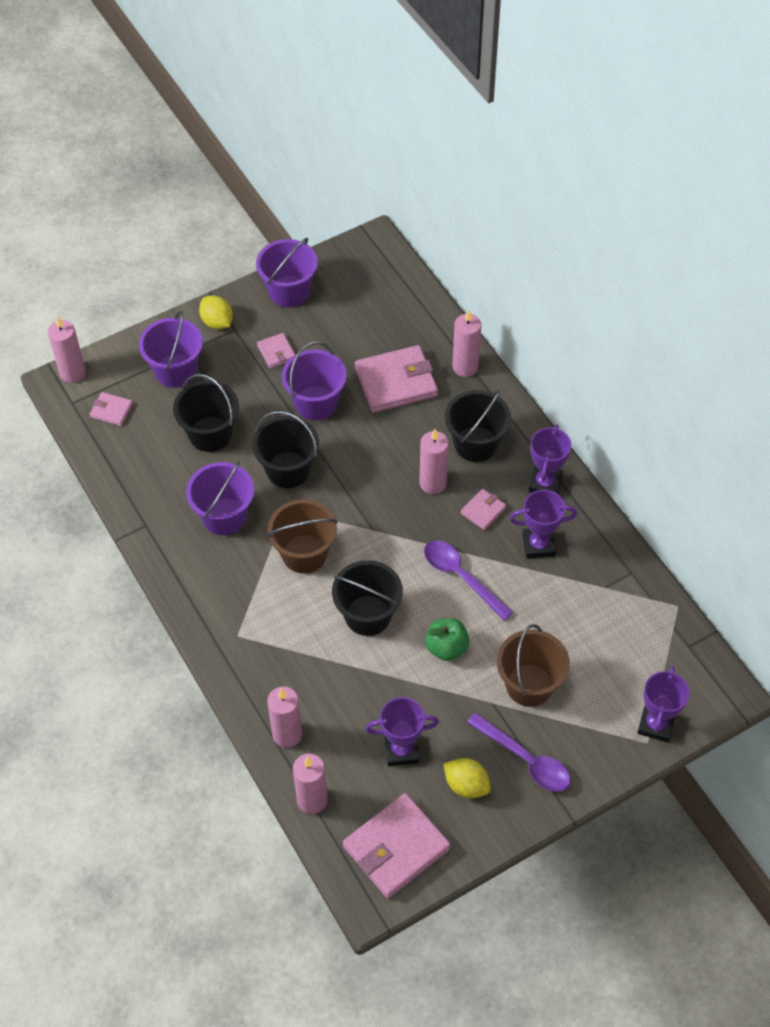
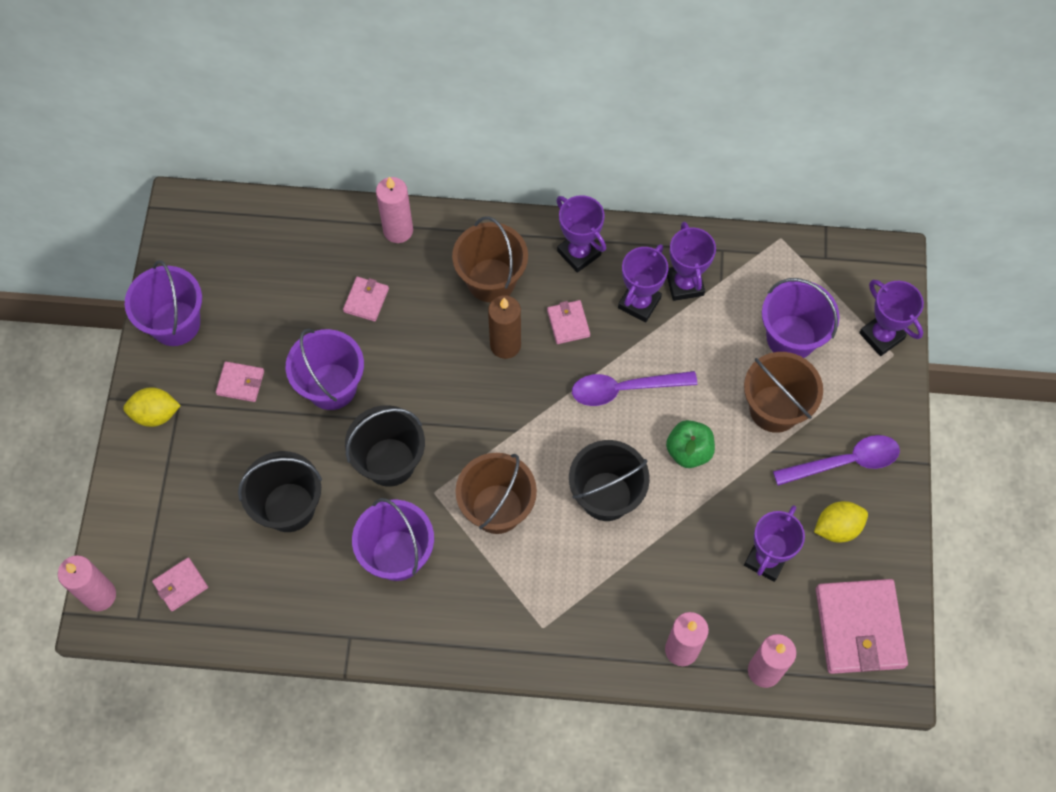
camera: 55 degrees left, 10 degrees up
(176, 371) = (183, 491): purple bucket -> purple bucket (791, 337)
(396, 382) = (366, 300): pink wallet -> pink wallet, size x0.49
(433, 483) = (505, 345): pink candle -> brown candle
(475, 444) = (491, 280): black bucket -> brown bucket
(580, 565) = (685, 284): none -> purple trophy

